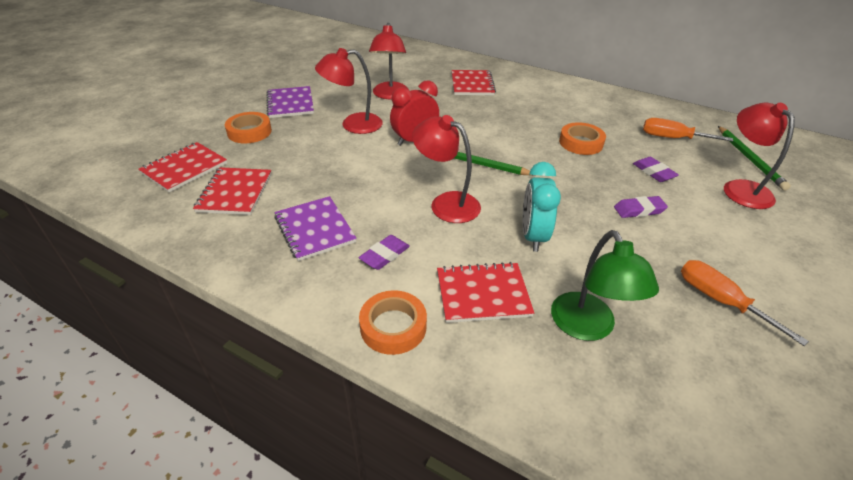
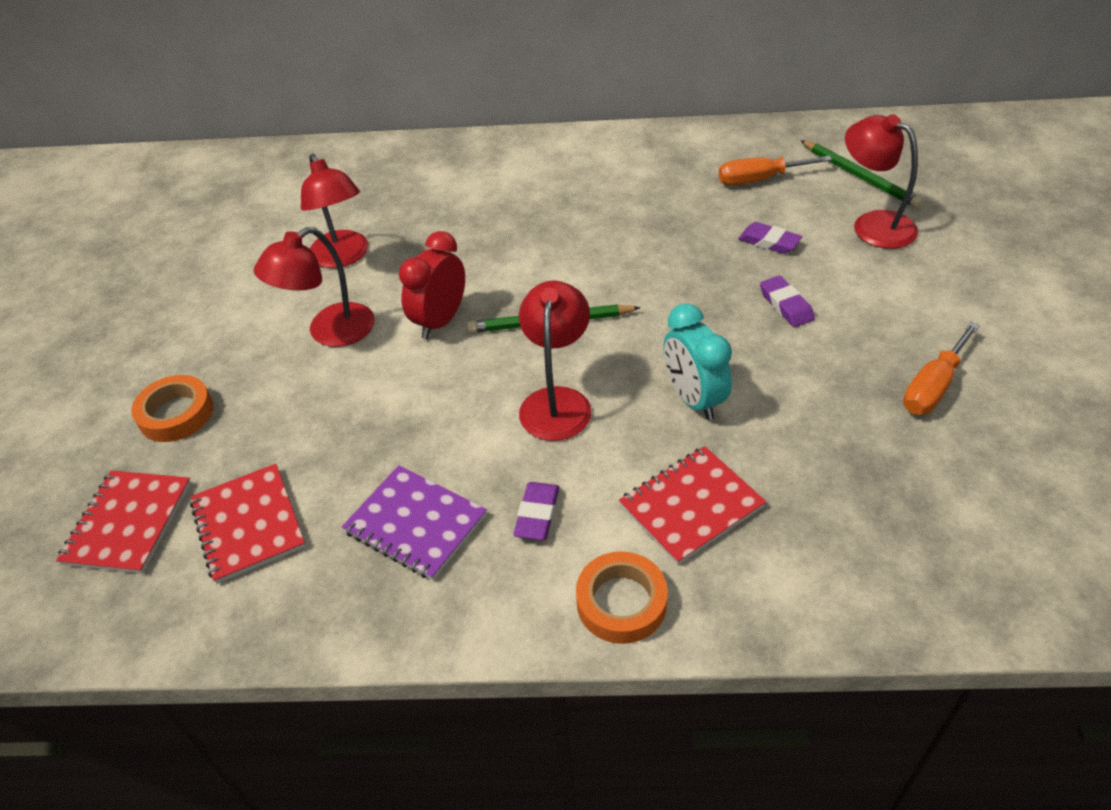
camera: 25 degrees left, 5 degrees up
(290, 104) = (198, 336): purple notebook -> none
(446, 203) = (557, 401): red lamp -> red lamp turned 90 degrees clockwise
(472, 84) = (449, 190): red notebook -> none
(581, 143) = (658, 233): orange tape -> none
(587, 327) = (827, 488): green lamp -> none
(639, 210) = (785, 305): purple eraser -> purple eraser turned 75 degrees counterclockwise
(720, 300) = (933, 387): orange screwdriver -> orange screwdriver turned 75 degrees counterclockwise

